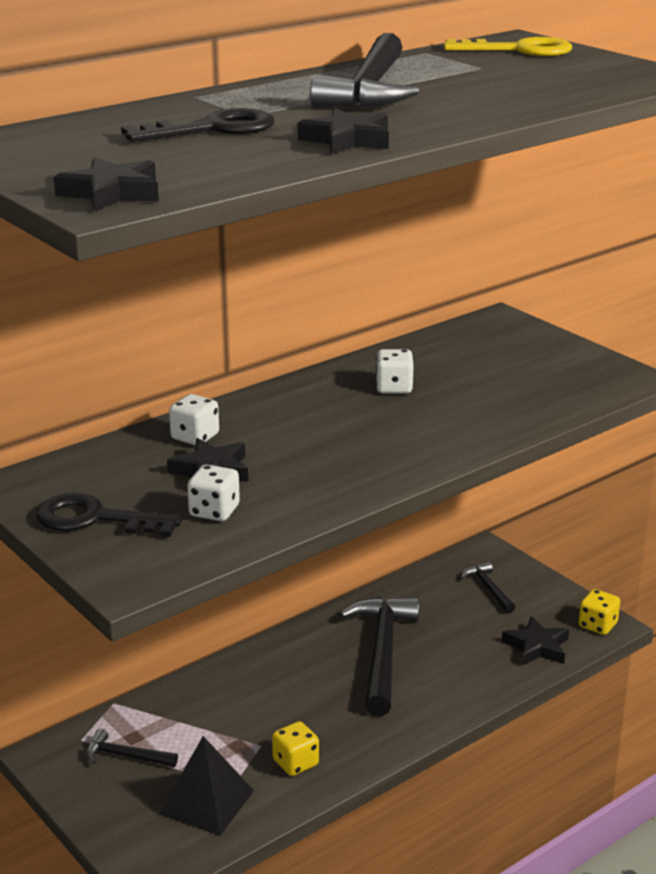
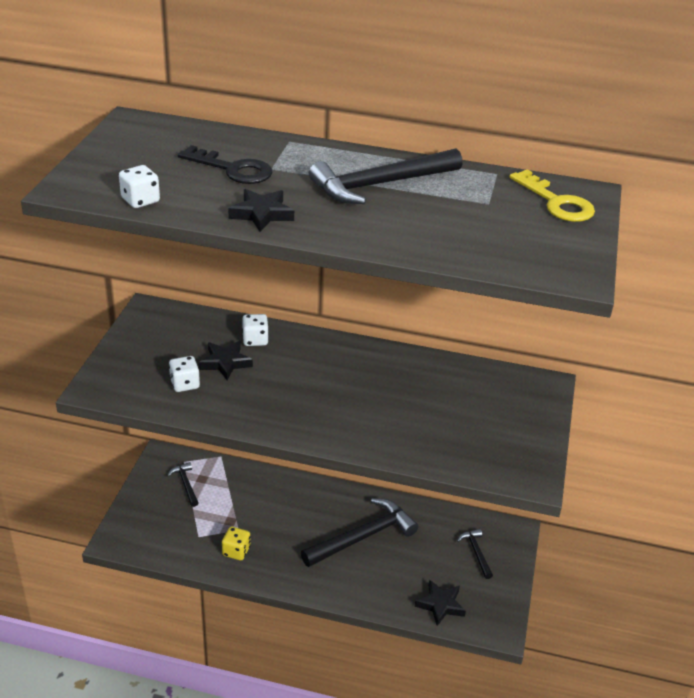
camera: 50 degrees right, 10 degrees up
(96, 519) = (141, 350): black key -> none
(111, 193) = (90, 184): black star -> none
(206, 802) = (178, 533): black pyramid -> none
(394, 388) = (394, 383): white dice -> white dice (140, 200)
(488, 588) = (476, 552): black hammer -> black hammer turned 45 degrees counterclockwise
(597, 625) = (495, 625): yellow dice -> none

